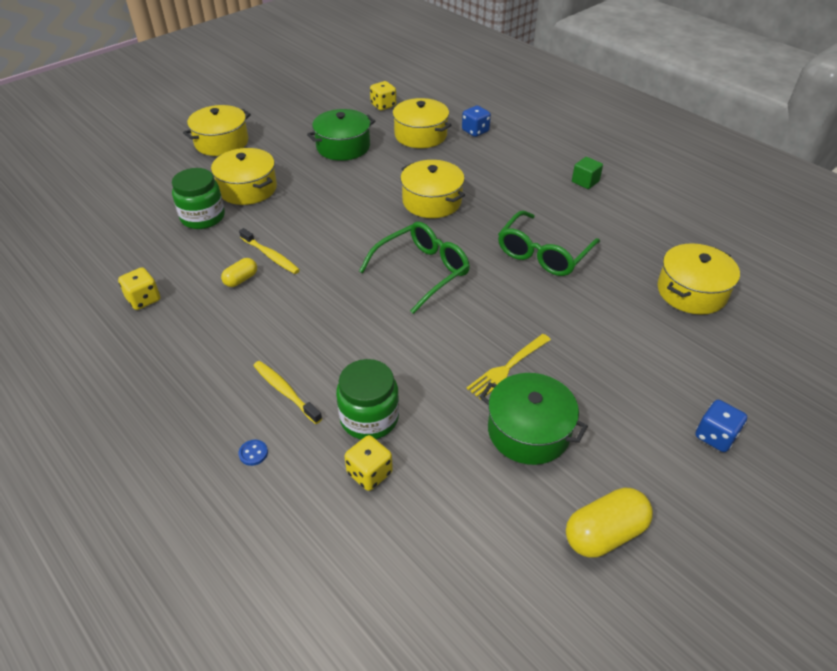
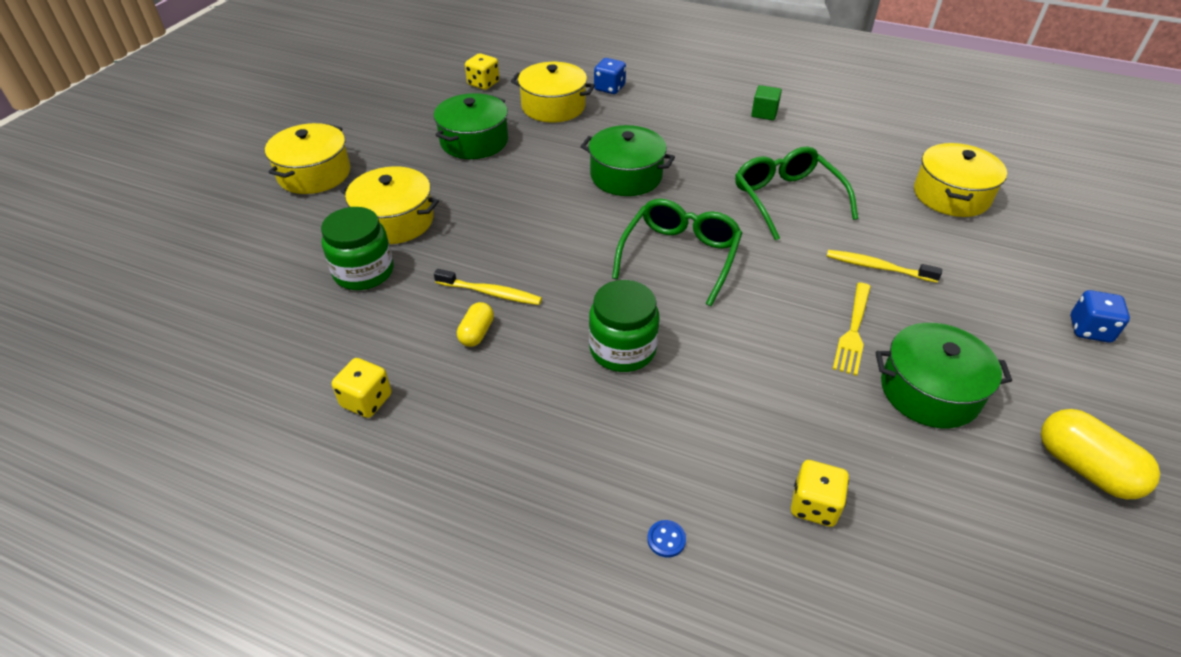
camera: 25 degrees left, 0 degrees up
(285, 391) = (642, 449): yellow toothbrush -> yellow toothbrush (877, 267)
(369, 418) = (761, 442): green jar -> green jar (622, 349)
(432, 201) = (626, 176): yellow pot -> green pot
(543, 254) = (786, 199): green glasses -> green glasses turned 150 degrees clockwise
(604, 533) = (1085, 468): yellow capsule -> yellow capsule turned 75 degrees counterclockwise

